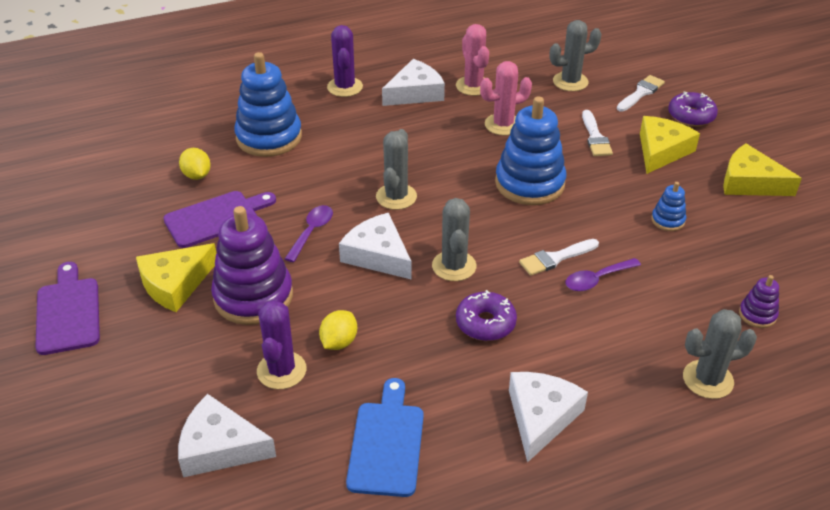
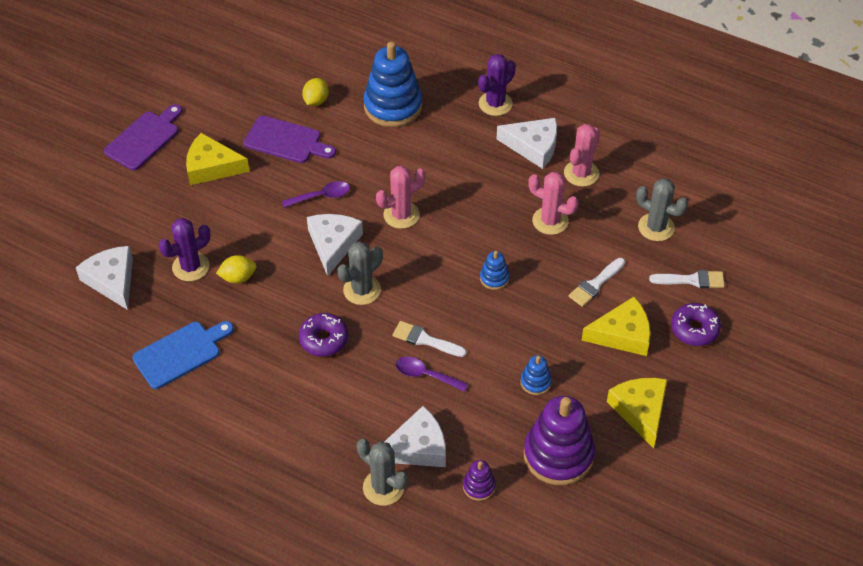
camera: 50 degrees right, 10 degrees up
(253, 296) = (236, 210): purple stacking toy -> purple stacking toy (558, 455)
(396, 197) = (401, 215): grey cactus -> pink cactus
(529, 183) = (494, 278): blue stacking toy -> blue stacking toy, size x0.46
(541, 417) = (268, 415): white cheese -> white cheese (417, 447)

